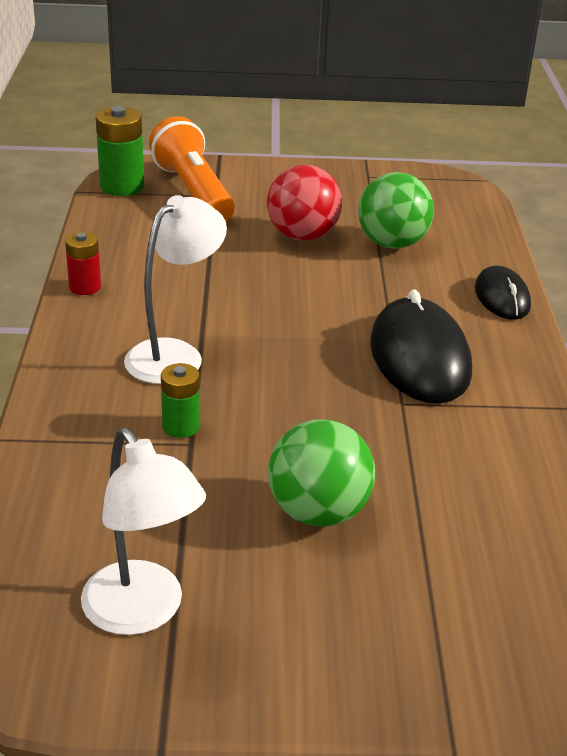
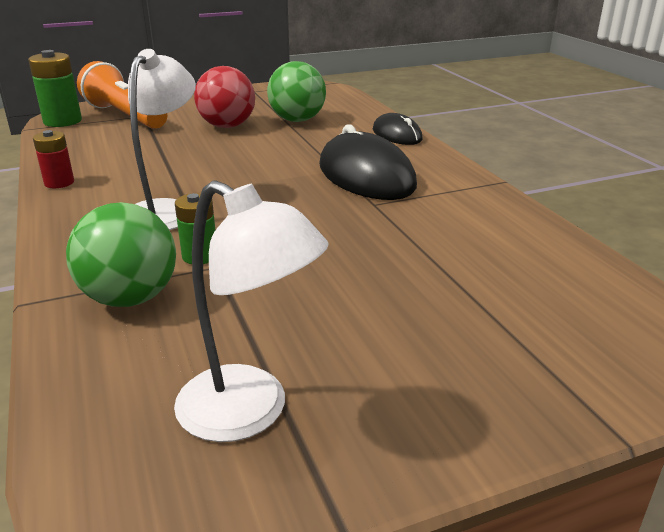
camera: 20 degrees left, 5 degrees down
(318, 512) = (362, 288): green ball -> green ball (130, 298)

